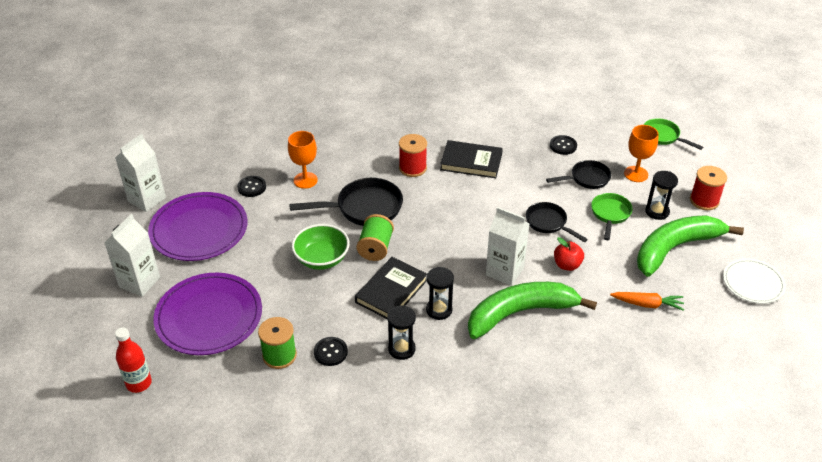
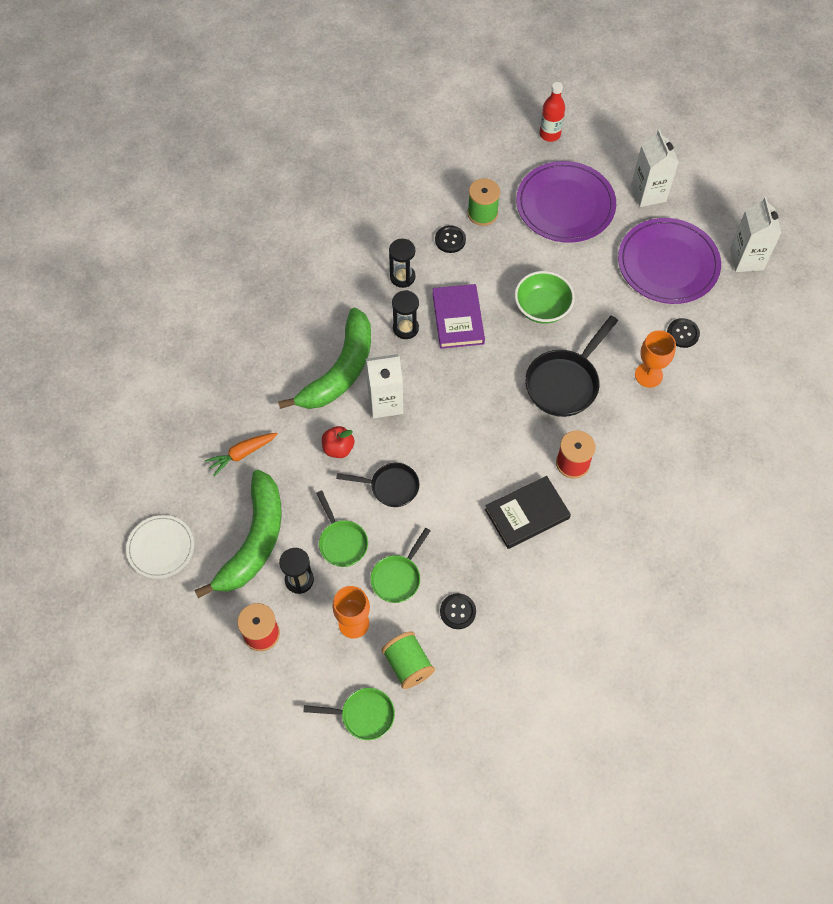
camera: 140 degrees right, 20 degrees up
(375, 248) = (511, 349): green spool -> green spool (408, 664)
(391, 291) = (458, 318): black book -> purple book
(587, 178) = (398, 577): black pan -> green pan

